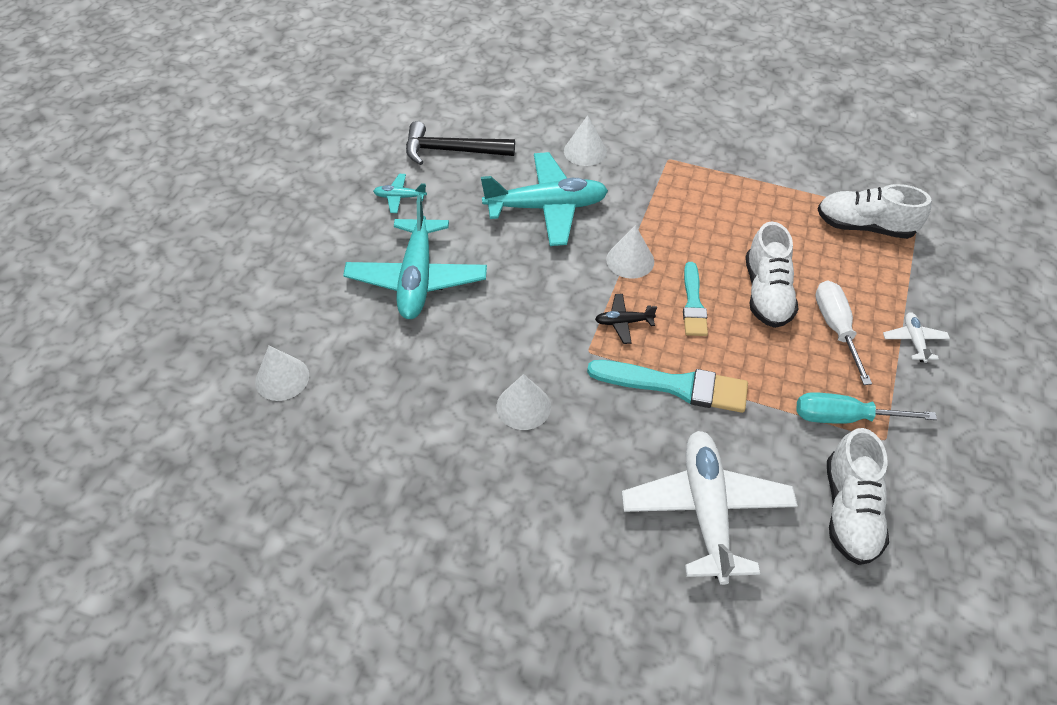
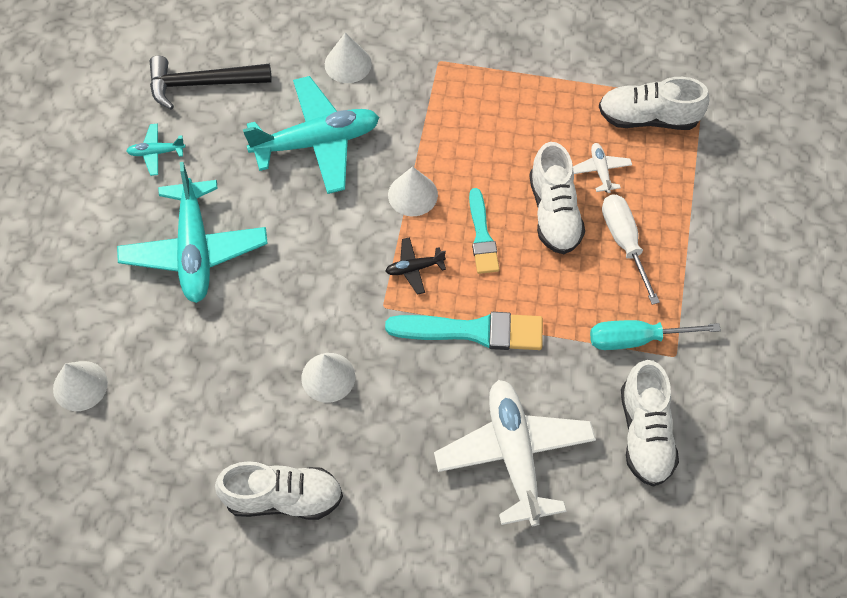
camera: 10 degrees left, 10 degrees up
(458, 514) = (283, 498): none -> white shoe
(914, 341) = (700, 245): white plane -> white plane (600, 171)

